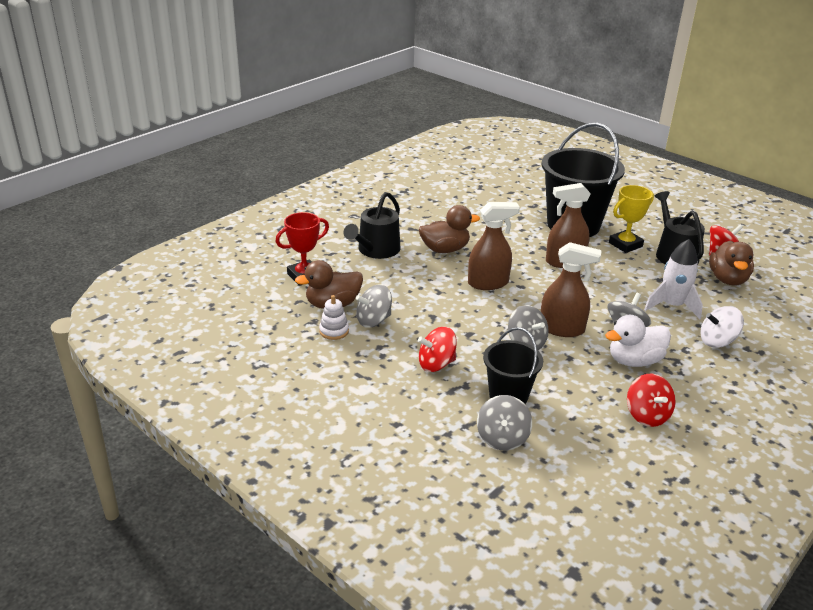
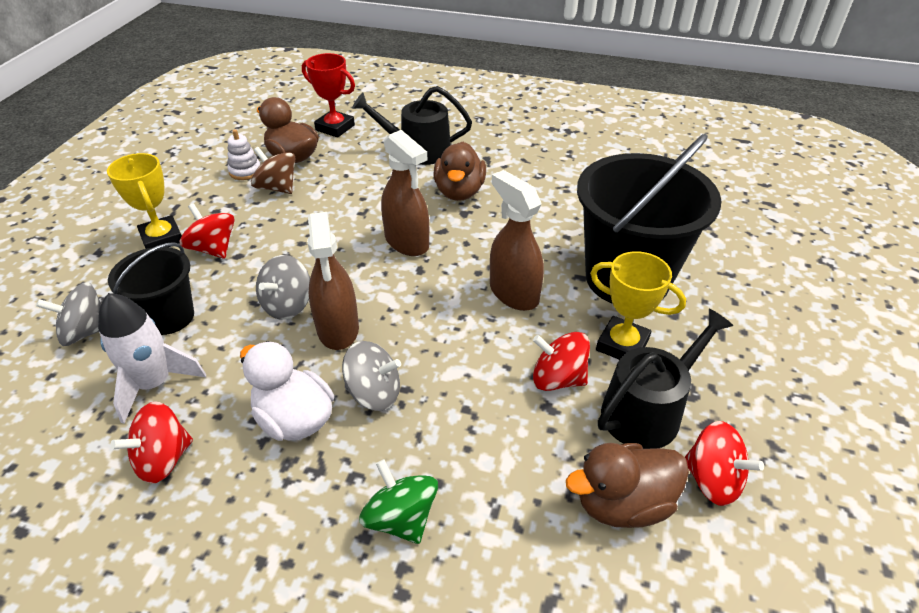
camera: 65 degrees right, 10 degrees up
(373, 320) = (277, 188): grey spinning top -> brown spinning top
(403, 387) = (162, 238): none -> yellow trophy
(445, 249) = (459, 192): brown duck -> brown duck turned 45 degrees clockwise
(641, 270) = (558, 379): none -> red spinning top
(672, 306) = (475, 437): white rocket -> white rocket (154, 384)
(717, 341) = (401, 518): white spinning top -> green spinning top

